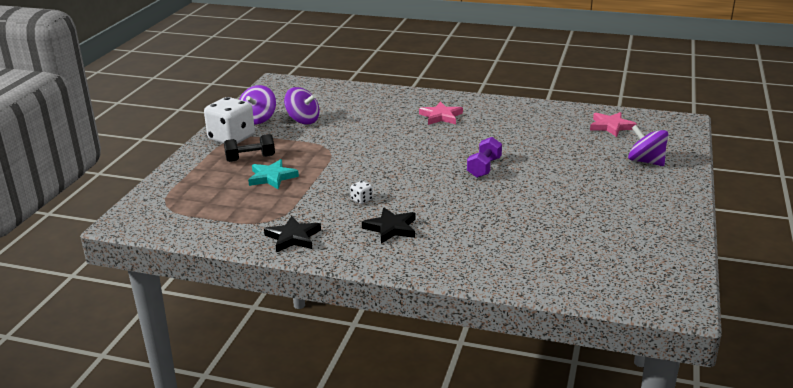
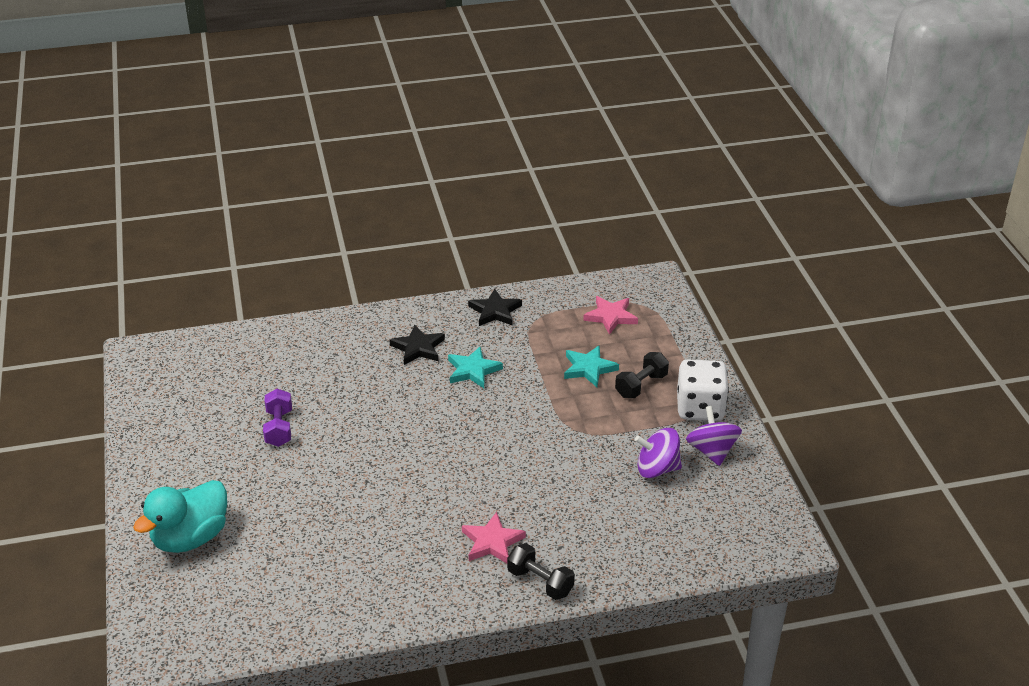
camera: 150 degrees right, 10 degrees up
(361, 200) = (473, 370): white dice -> turquoise star
(429, 98) = (540, 582): none -> black dumbbell
(484, 168) = (378, 459): purple dumbbell -> purple dumbbell (279, 428)
(611, 126) = (251, 603): pink star -> pink star (610, 317)
(646, 161) = (190, 538): purple spinning top -> turquoise duck

